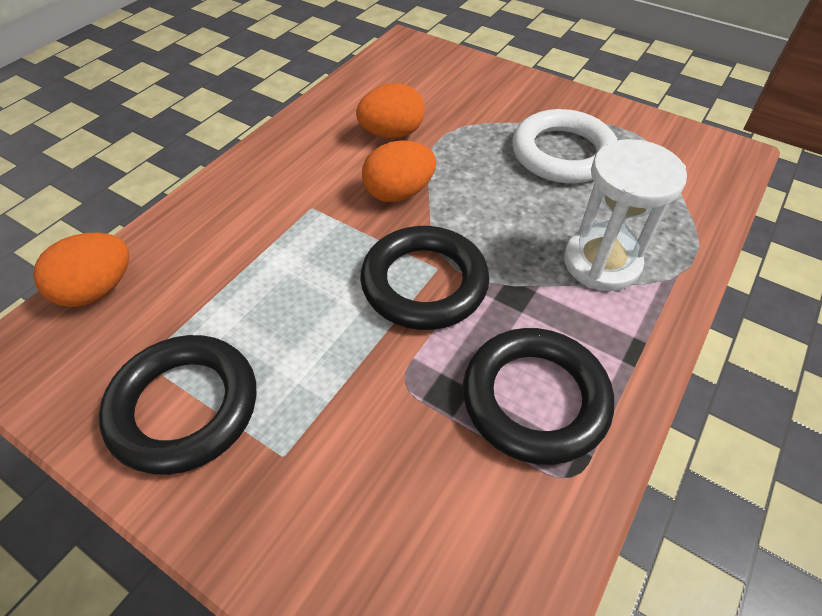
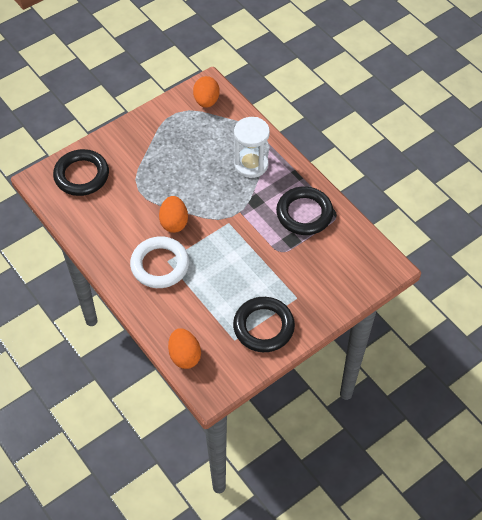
camera: 70 degrees left, 5 degrees up
(392, 134) = (126, 212): orange egg -> orange egg (206, 101)
(424, 283) = (235, 230): black ring -> black ring (81, 175)
(562, 153) = (177, 147): white ring -> white ring (160, 265)

